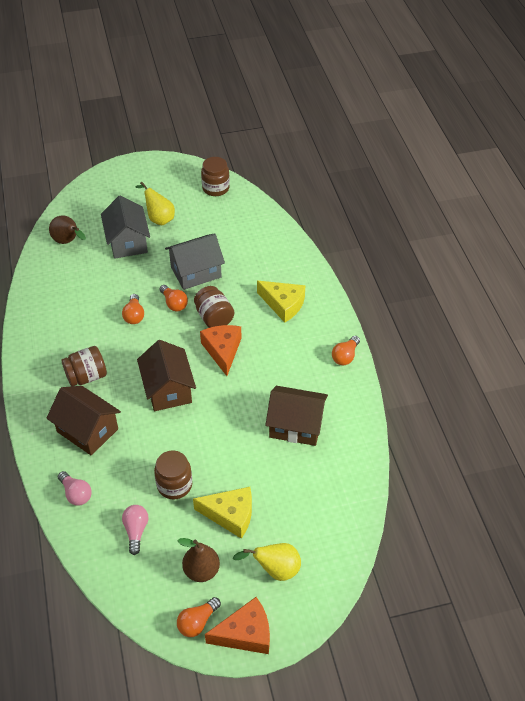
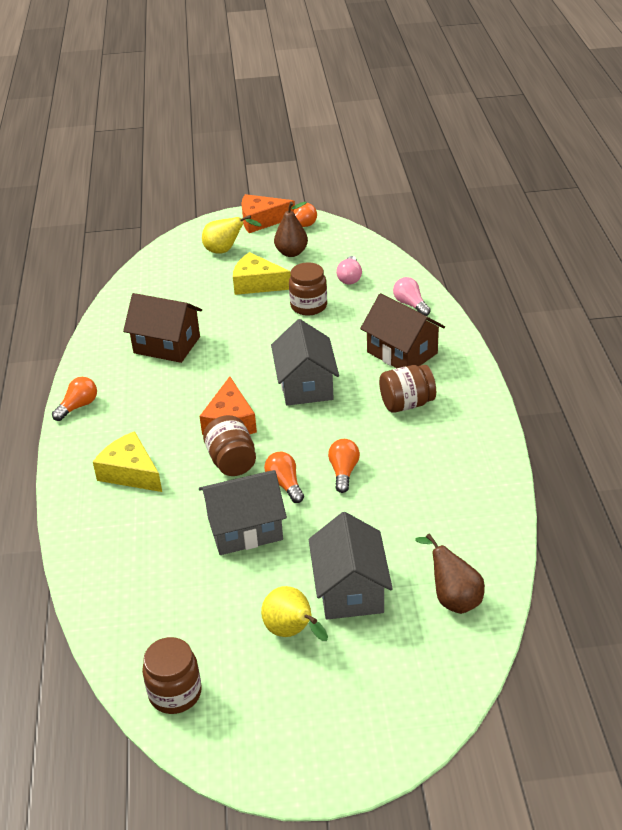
camera: 170 degrees left, 10 degrees down
(168, 389) = (305, 385): brown house -> grey house

